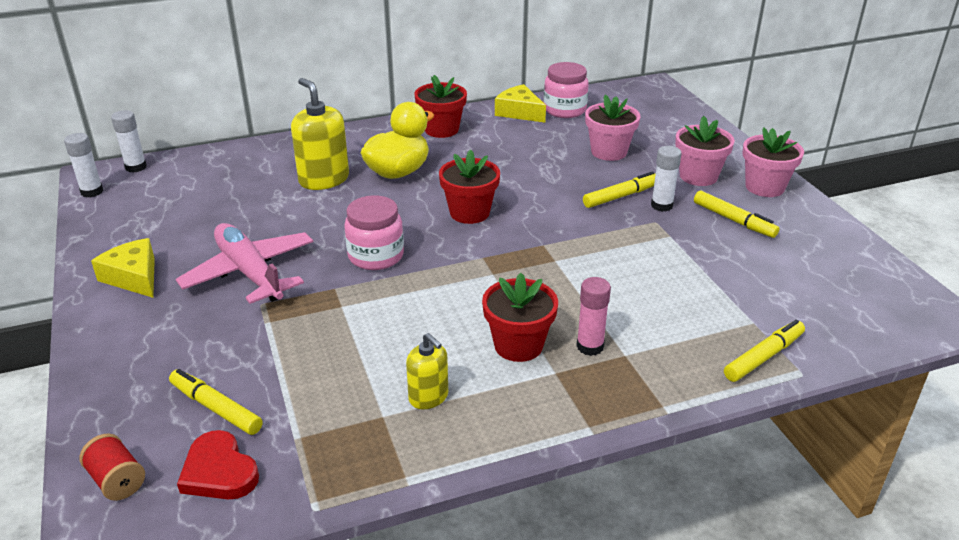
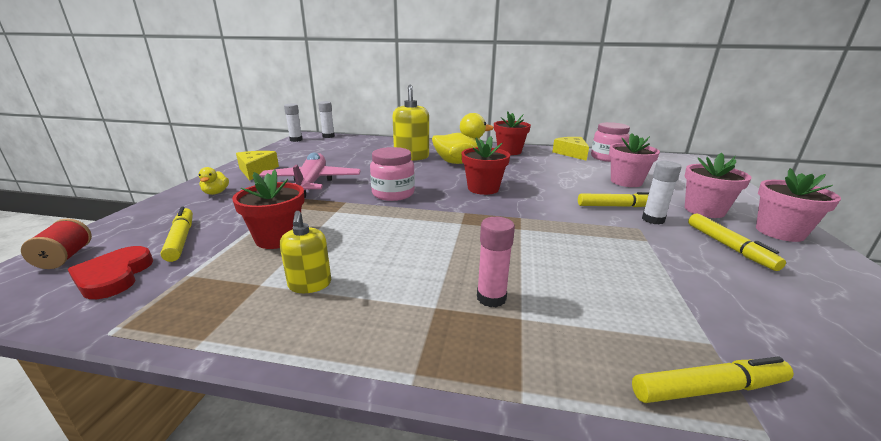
camera: 30 degrees right, 10 degrees down
(141, 333) = (216, 193): none -> yellow duck
(518, 345) = (426, 274): red flower pot -> red flower pot (278, 238)

